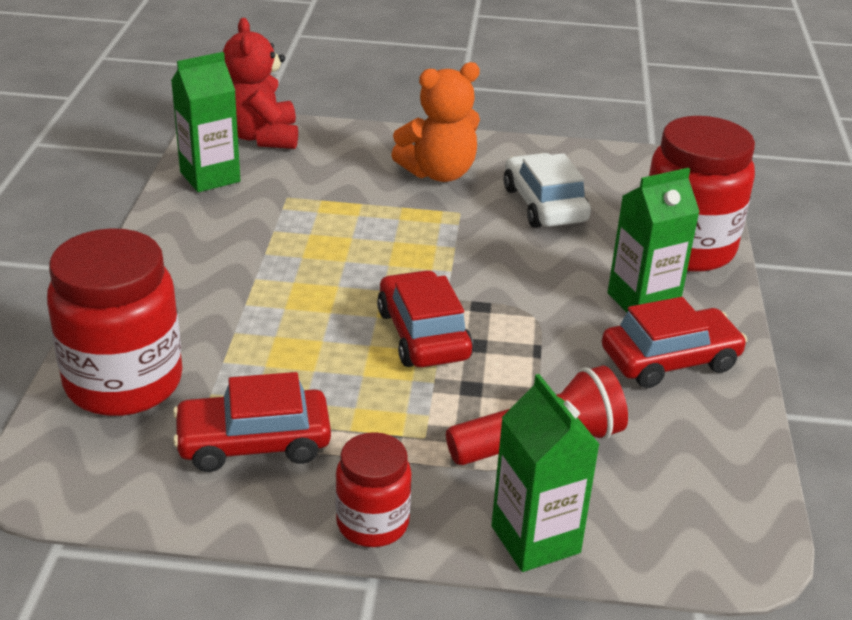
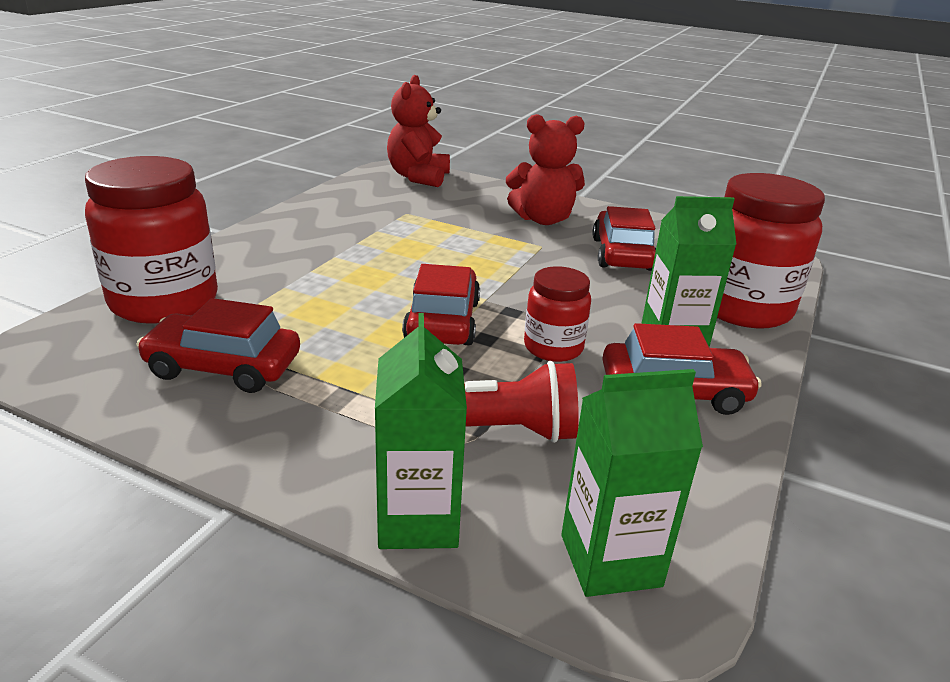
camera: 20 degrees right, 5 degrees down
(210, 177) = (358, 192): green carton -> green carton (610, 560)
(372, 523) = (267, 459): red jar -> red jar (553, 348)
(439, 173) = (543, 219): orange teddy bear -> red teddy bear
(544, 205) = (622, 254): white car -> red car

